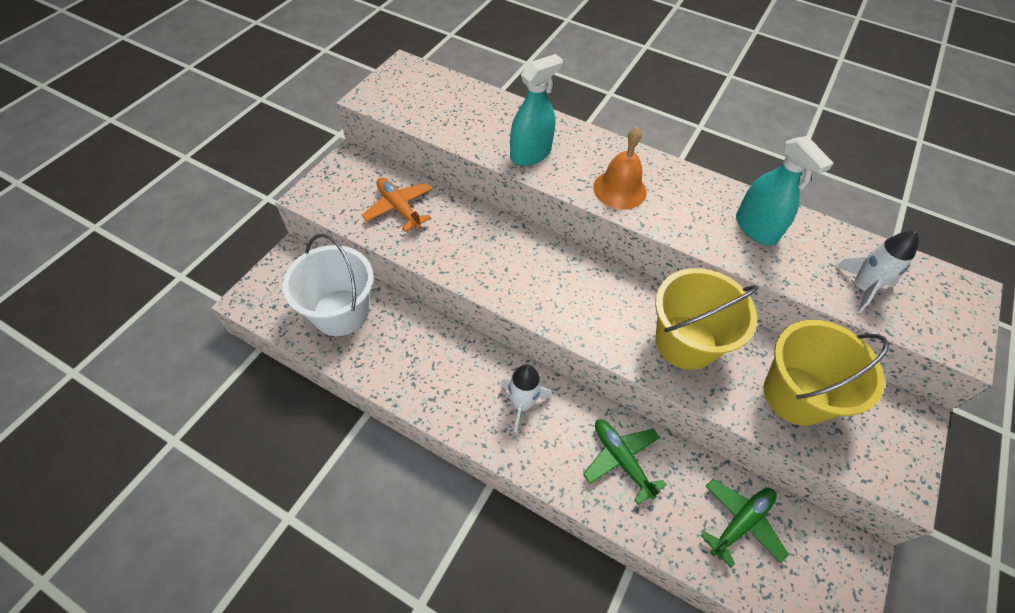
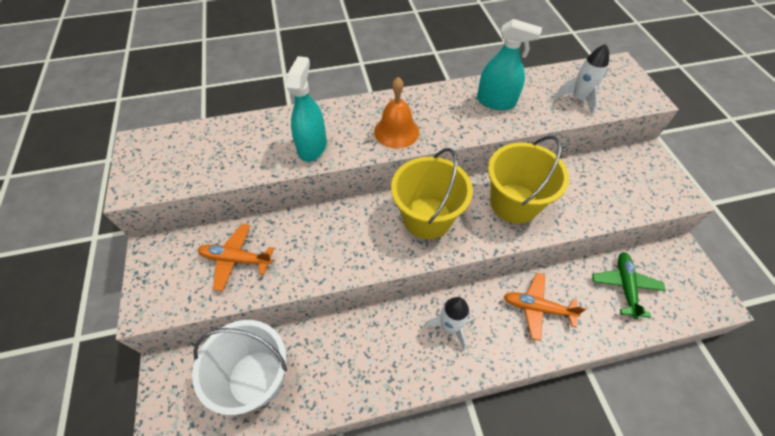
camera: 40 degrees left, 0 degrees up
(621, 460) = (537, 308): green plane -> orange plane
(795, 395) = (594, 188): yellow bucket -> yellow bucket (427, 218)

